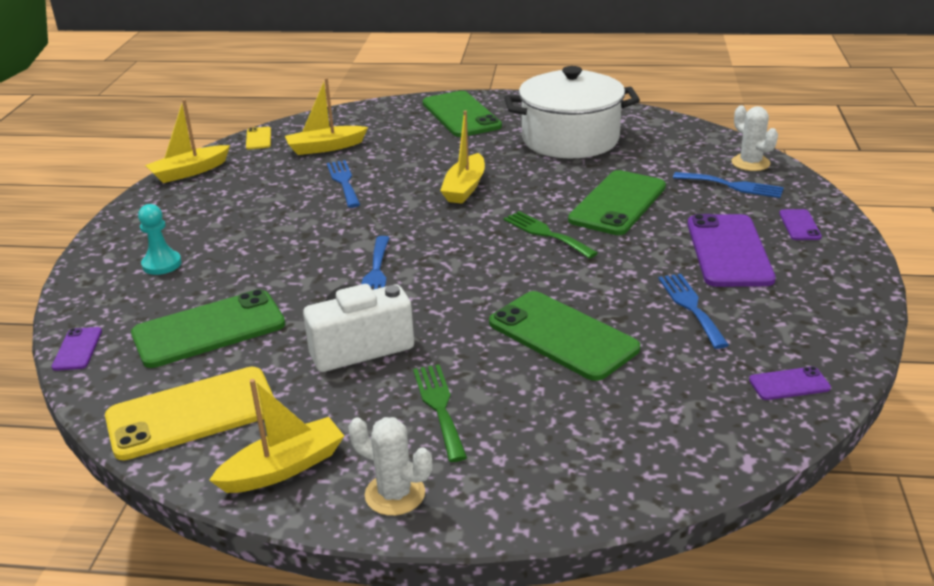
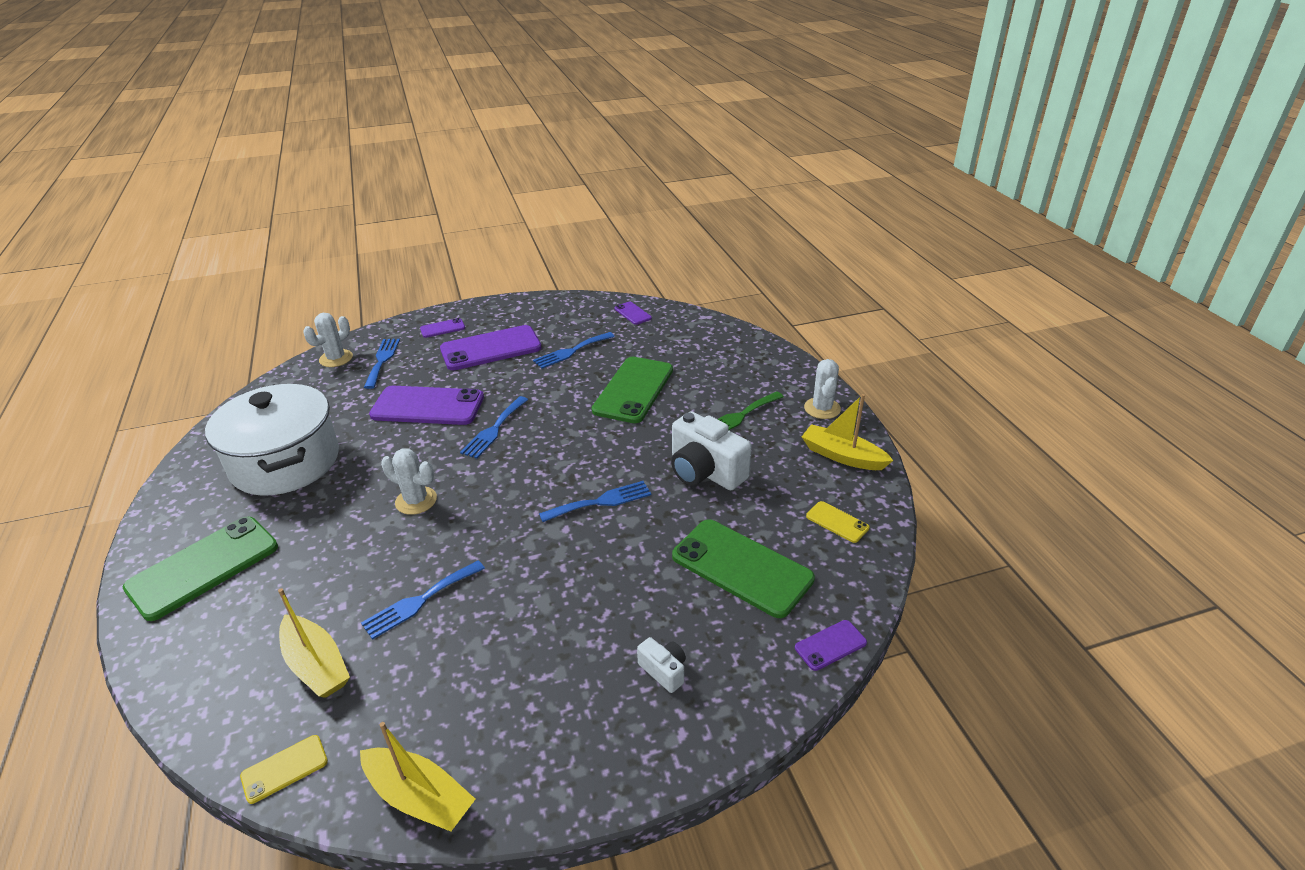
camera: 115 degrees left, 5 degrees up
(162, 264) = (664, 671): turquoise pawn -> white camera
(192, 414) = (837, 522): yellow phone -> yellow phone, size x0.46
(465, 188) = (416, 501): yellow boat -> white cactus
(546, 234) = (494, 429): green fork -> blue fork
(618, 203) = (428, 406): green phone -> purple phone

